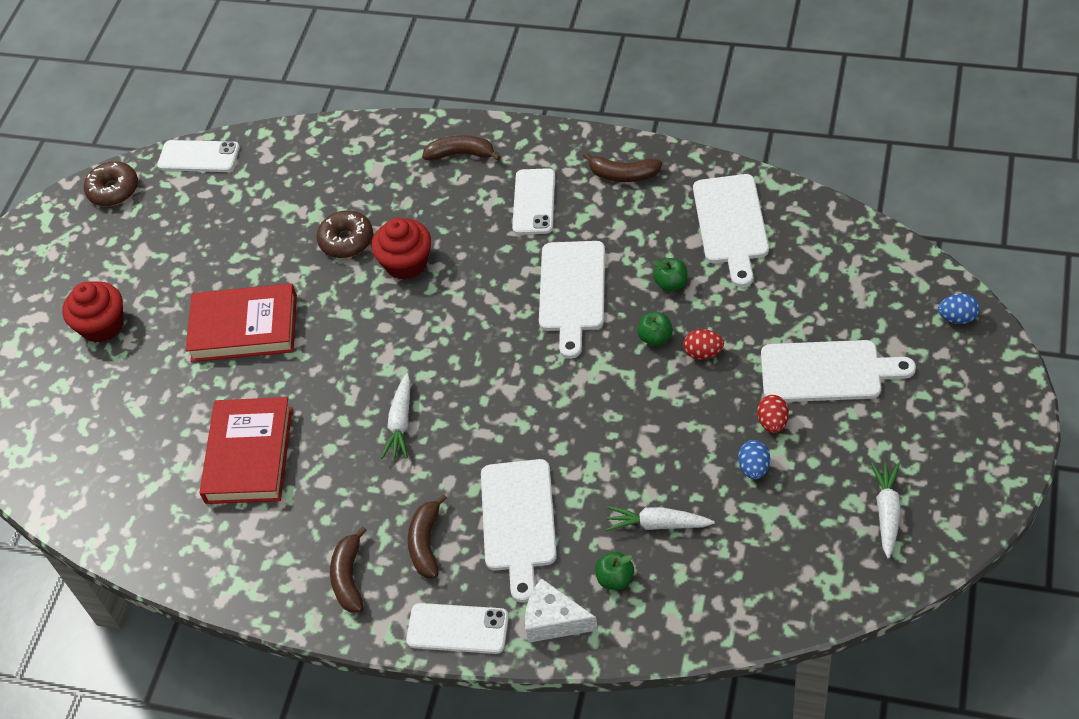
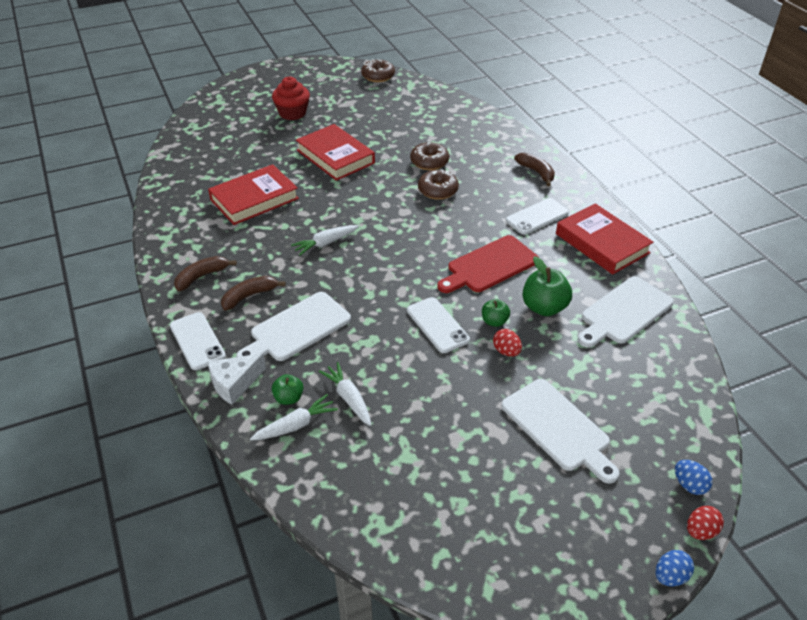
camera: 45 degrees right, 10 degrees down
(199, 157) = (427, 89): white phone -> white phone (437, 325)
(406, 263) = (438, 190): red cupcake -> brown donut
(554, 620) = (234, 384): white cheese -> white cheese turned 105 degrees counterclockwise
(572, 291) = (489, 266): white cutting board -> red cutting board
(623, 175) = (602, 243): brown banana -> red book
(671, 284) = (544, 307): green apple -> green apple, size x1.73
(754, 468) = (438, 427): blue egg -> blue egg (670, 576)
(772, 422) = (485, 418): red egg -> red egg (700, 531)
(887, 512) = (469, 531): white carrot -> white carrot (296, 425)

